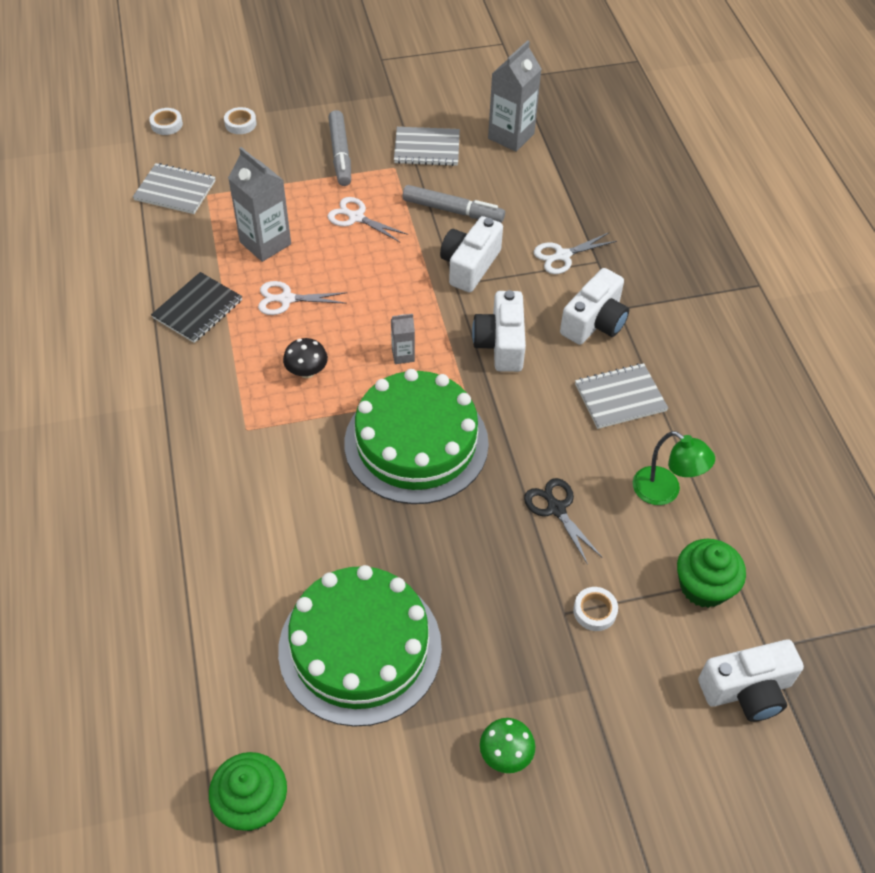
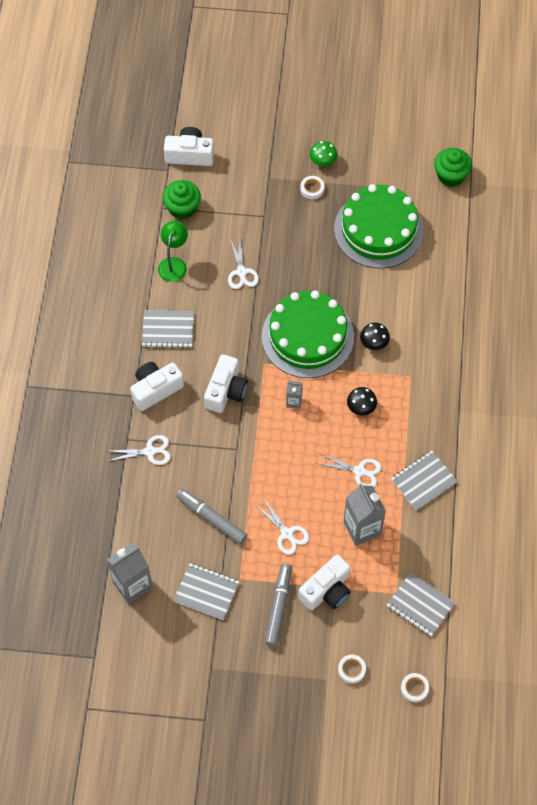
camera: 160 degrees left, 10 degrees up
(197, 309) = (423, 481): black notebook -> grey notebook
(313, 460) = (374, 343): none -> black mushroom
(469, 265) = (220, 462): white camera -> white camera (327, 590)
(556, 509) = (241, 272): black scissors -> white scissors
(594, 611) = (247, 212): white tape -> white tape (312, 189)
(665, 492) = (174, 264): green lamp -> green lamp turned 45 degrees clockwise

